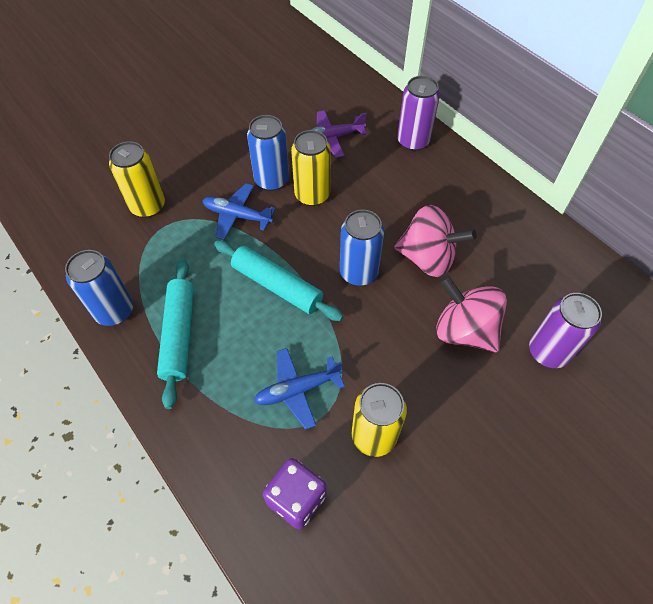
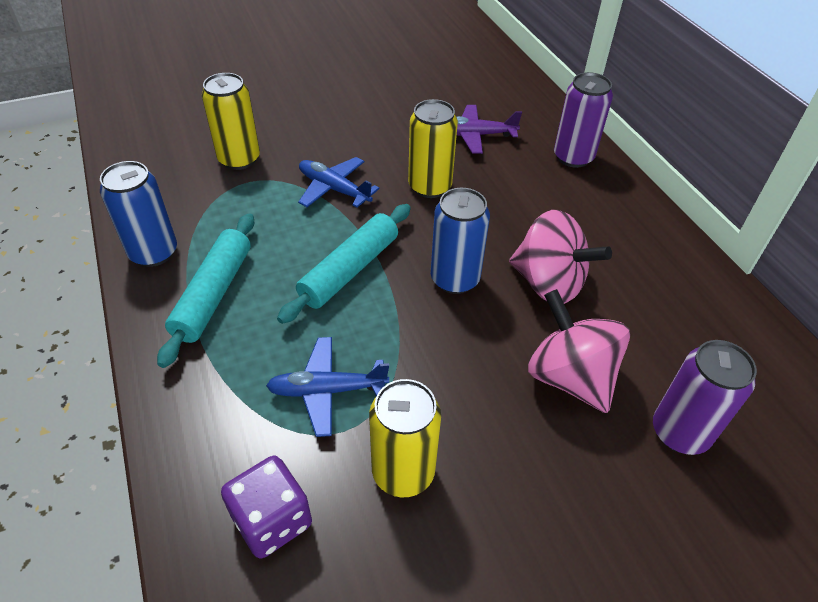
camera: 15 degrees right, 10 degrees down
(271, 180) = (388, 162): blue can -> none
(277, 285) = (350, 270): turquoise rolling pin -> turquoise rolling pin turned 75 degrees clockwise

